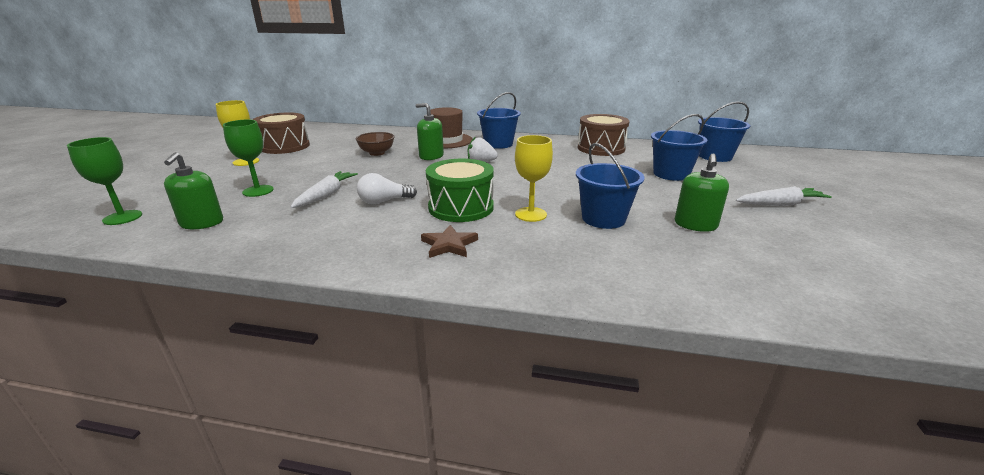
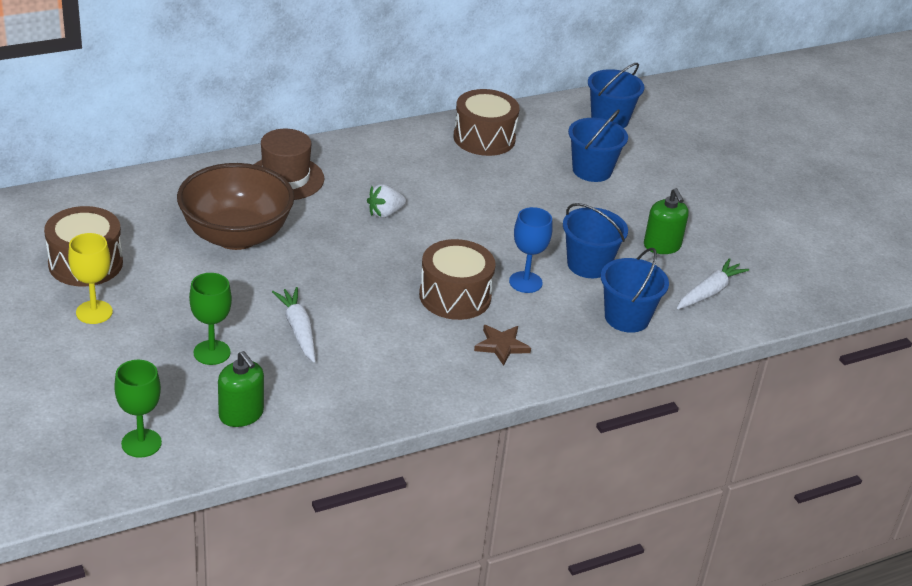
camera: 40 degrees left, 10 degrees up
(377, 153) = (236, 236): brown bowl -> brown bowl, size x2.10
(384, 201) = (372, 316): white light bulb -> none
(431, 156) = (312, 220): green soap dispenser -> none
(461, 207) = (455, 296): green drum -> brown drum
(498, 144) = (359, 166): blue bucket -> blue bucket (626, 318)
(530, 214) = (525, 282): yellow goblet -> blue goblet
(780, 204) = (707, 191): white carrot -> white carrot (709, 292)

